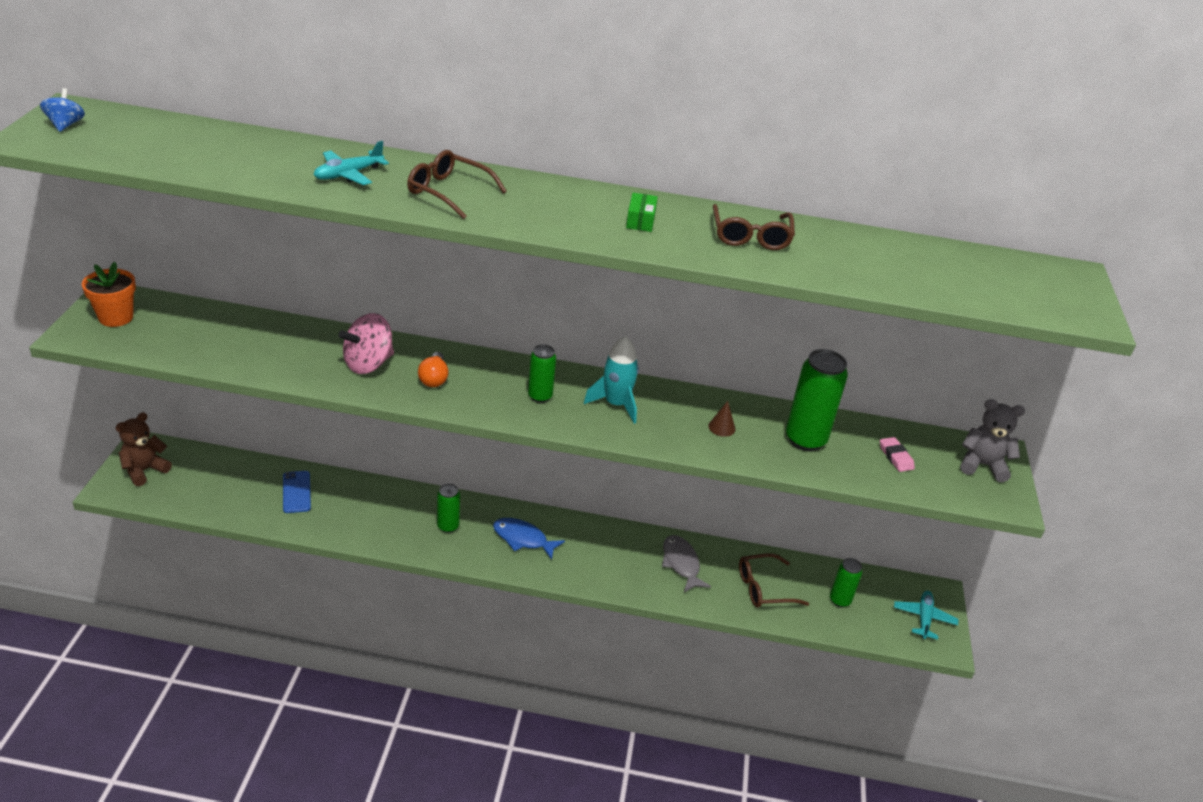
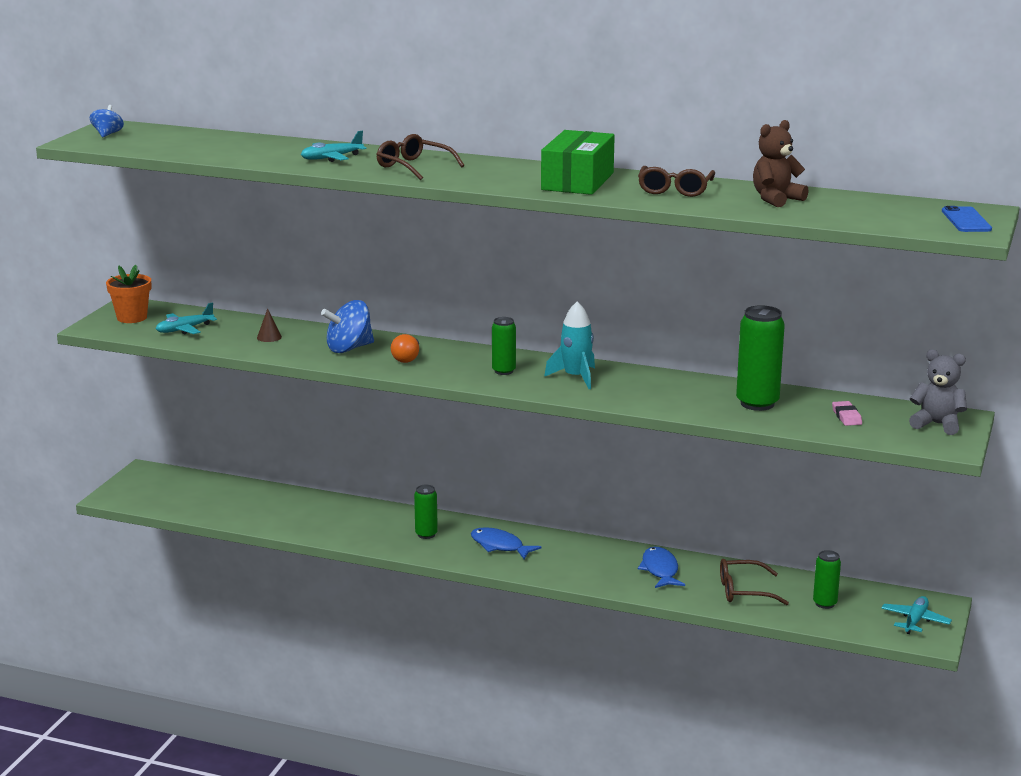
camera: 15 degrees right, 15 degrees down
(144, 470) = (144, 486): brown teddy bear -> brown teddy bear (776, 199)
(179, 336) = (184, 329): none -> turquoise plane
(296, 492) = (283, 505): blue phone -> blue phone (966, 220)
(368, 364) = (349, 348): pink spinning top -> blue spinning top
(640, 220) = (577, 181): green box -> green box, size x2.31
(681, 564) = (660, 570): grey fish -> blue fish
(721, 427) = (675, 394): brown cone -> brown cone (269, 337)

